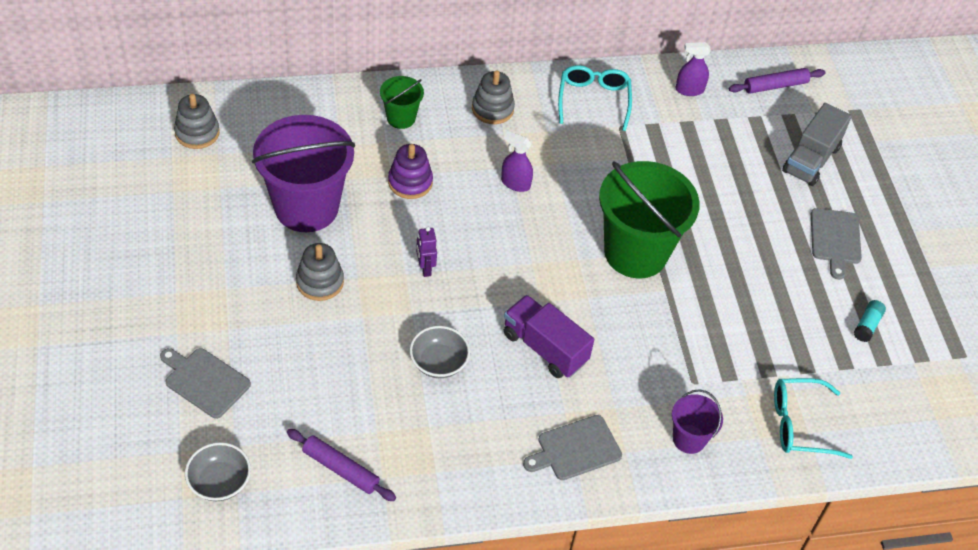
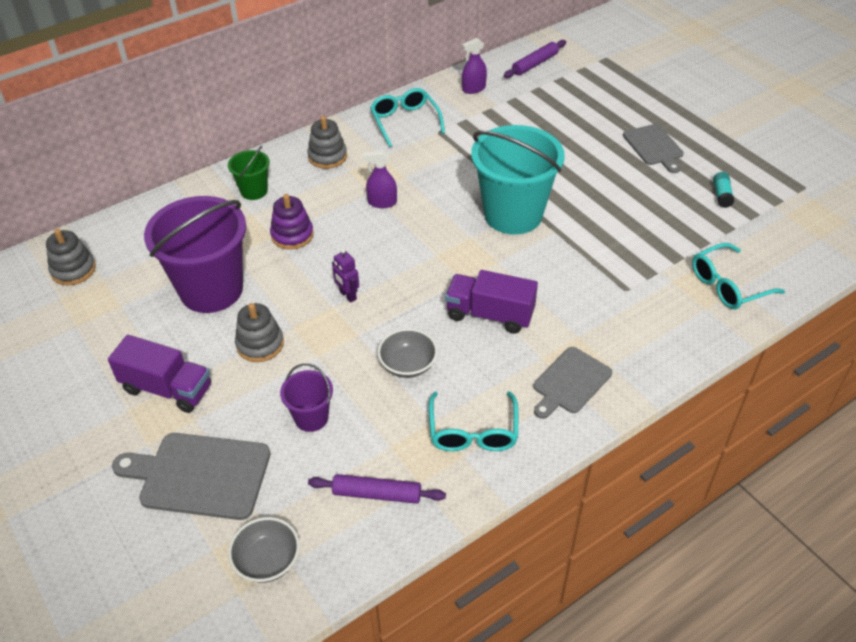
camera: 20 degrees left, 5 degrees down
(205, 381) = (199, 475): grey cutting board -> grey cutting board, size x1.50
(219, 288) = (167, 389): none -> purple truck
(457, 453) = (473, 431): none -> turquoise glasses
(635, 253) = (513, 214): green bucket -> turquoise bucket
(689, 439) = (653, 333): purple bucket -> purple bucket (311, 418)
(811, 159) = (596, 101): grey truck -> none

